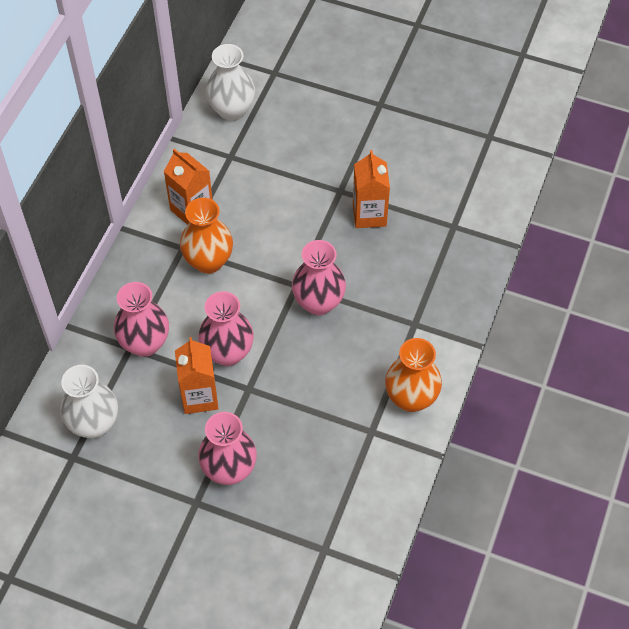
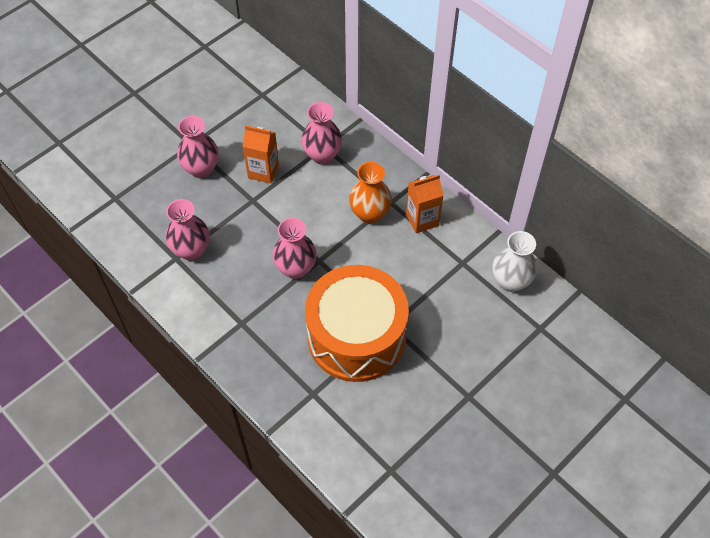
camera: 115 degrees right, 0 degrees up
(94, 424) = (278, 111): white vase -> none
(227, 353) = (287, 198): pink vase -> pink vase (191, 250)
(369, 214) = (356, 336): orange carton -> orange drum
(411, 398) = (184, 293): orange vase -> none

